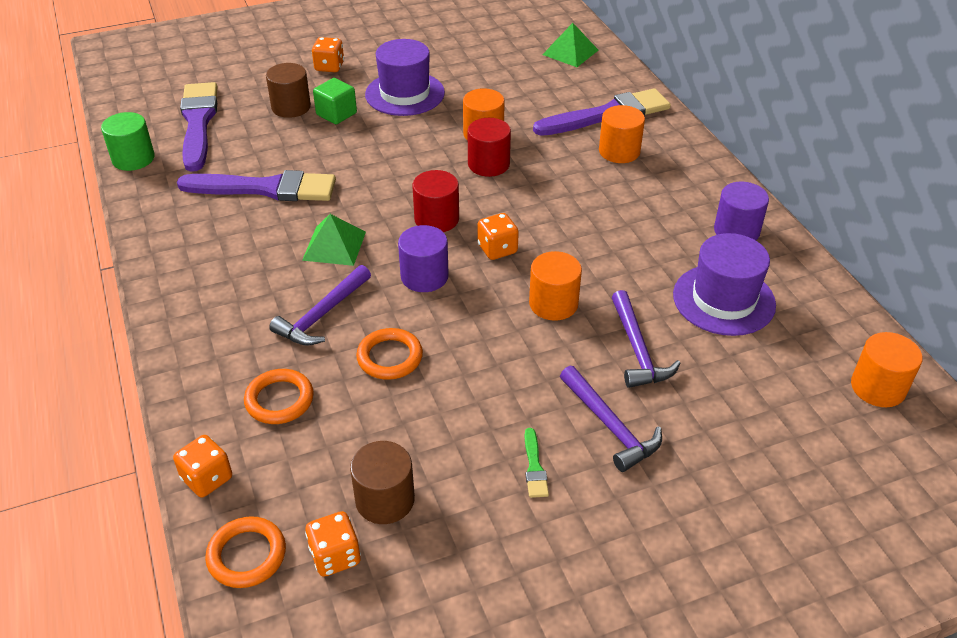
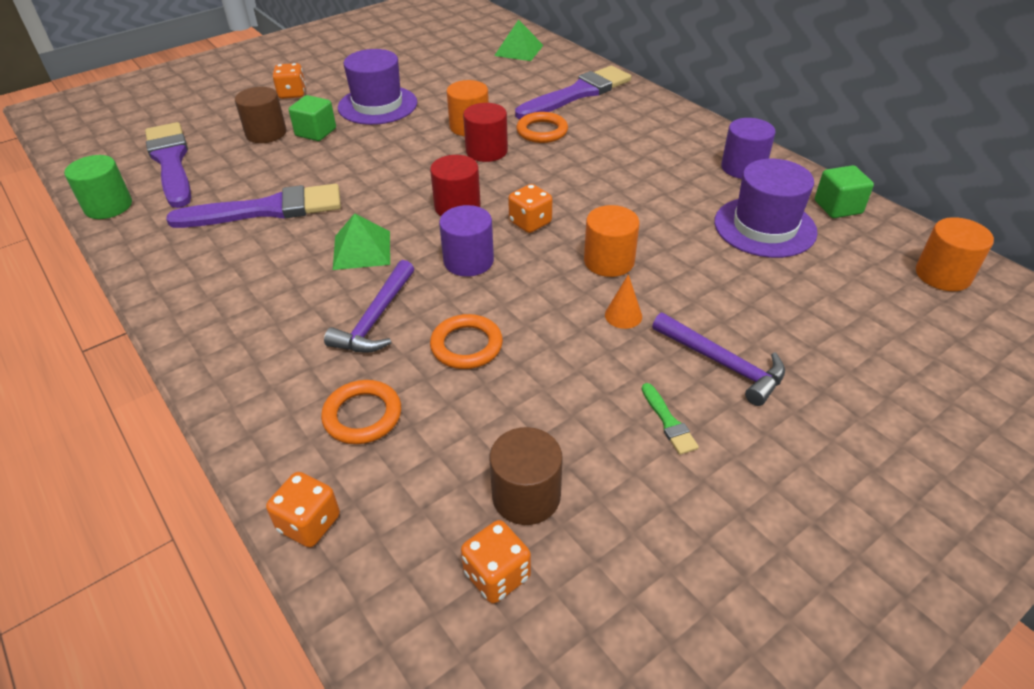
camera: 15 degrees left, 0 degrees up
(247, 555) = (391, 602): orange ring -> orange ring (542, 131)
(541, 360) = (623, 315): none -> orange cone
(619, 151) = (603, 121): orange cylinder -> none
(637, 350) = (710, 287): purple hammer -> none
(811, 293) = (838, 207): none -> green cube

